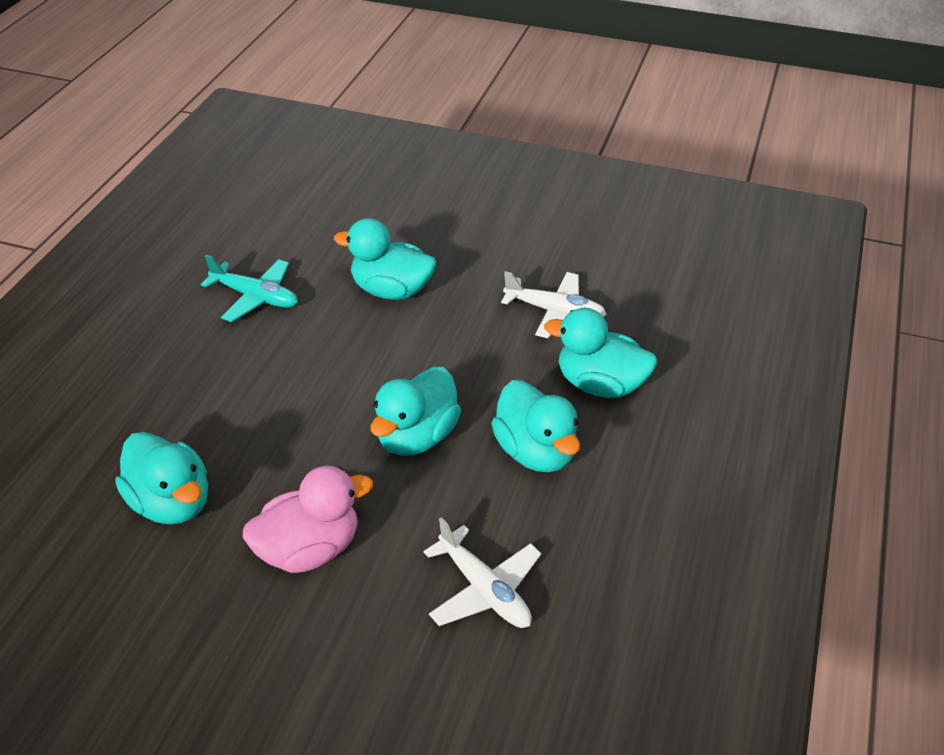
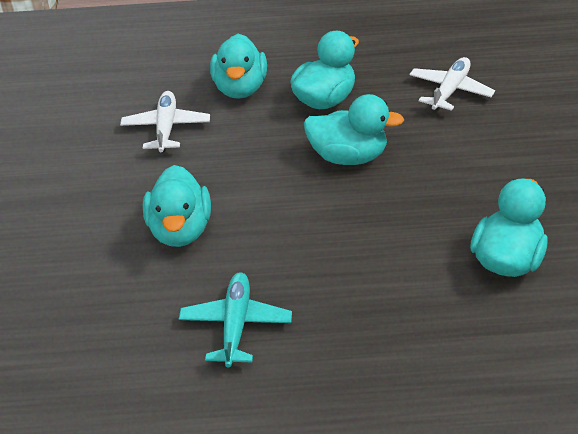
camera: 110 degrees left, 0 degrees up
(309, 549) = (483, 171): pink duck -> none

